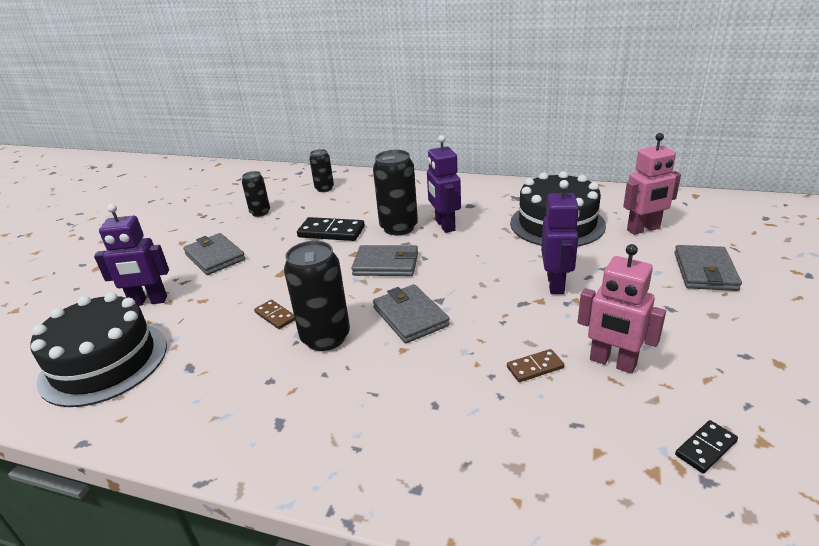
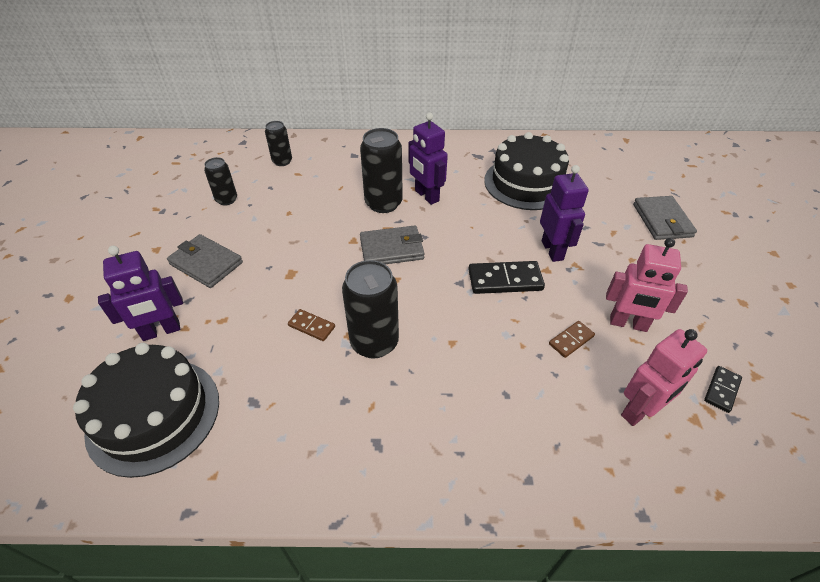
camera: 20 degrees left, 15 degrees up
(331, 232) = (317, 216): black domino -> black domino (505, 280)
(410, 316) = (442, 305): grey wallet -> none
(643, 229) = (599, 181): pink robot -> pink robot (640, 411)

